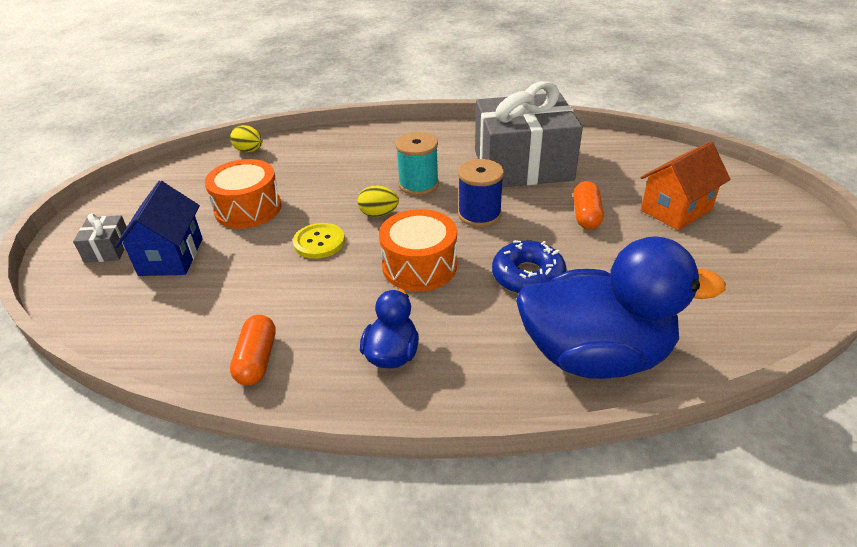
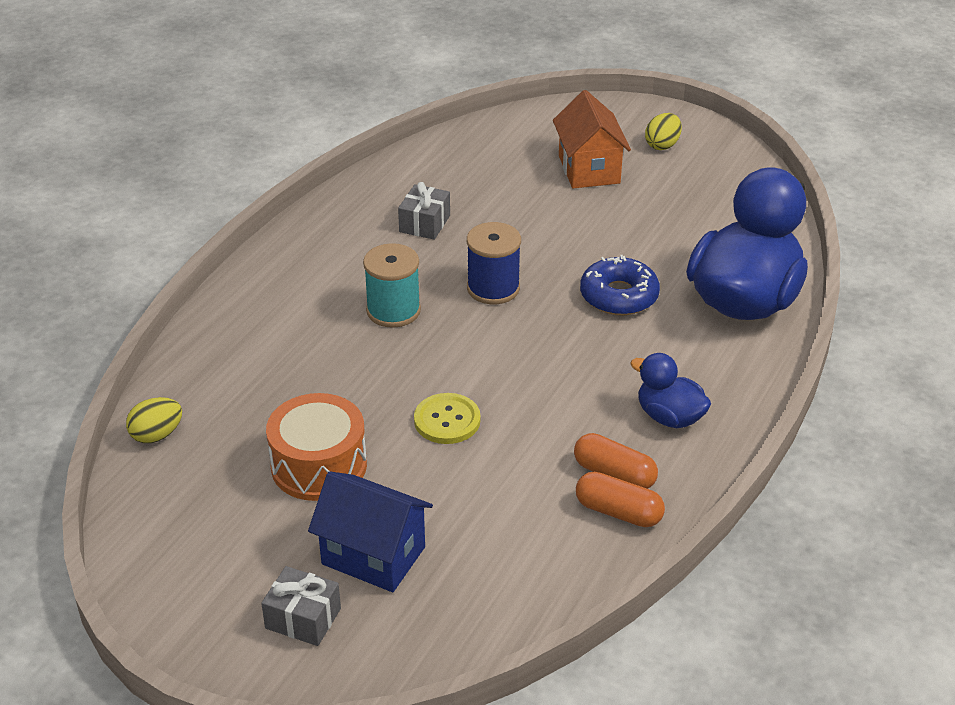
camera: 65 degrees left, 0 degrees up
(379, 214) = (428, 359): yellow egg -> yellow egg (662, 145)
(419, 266) = (550, 359): orange drum -> none
(523, 165) = (424, 224): grey gift -> grey gift, size x0.40
(586, 215) = (553, 222): orange capsule -> orange capsule (614, 474)

